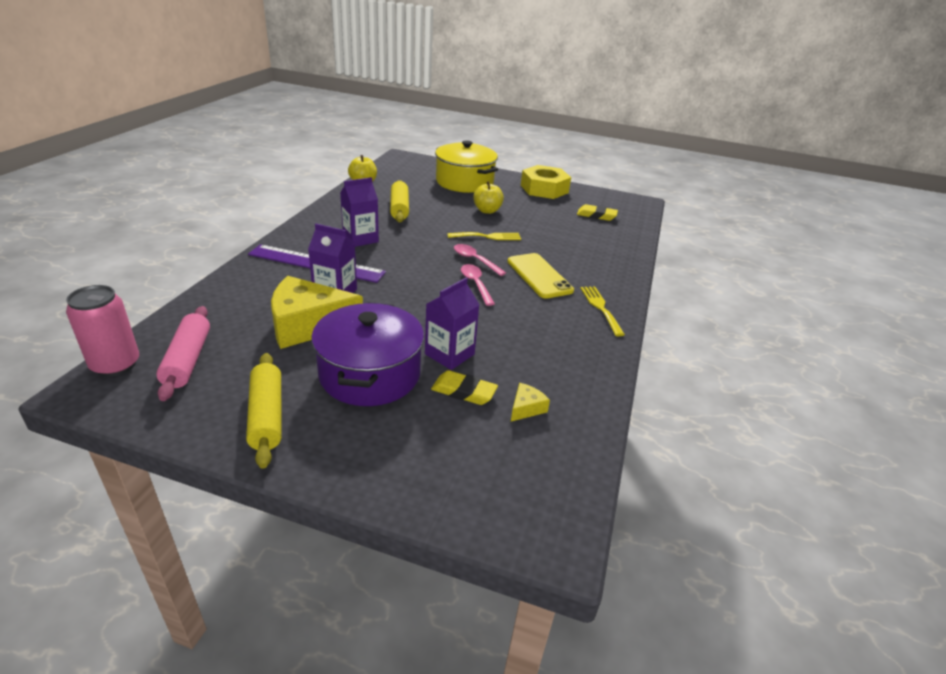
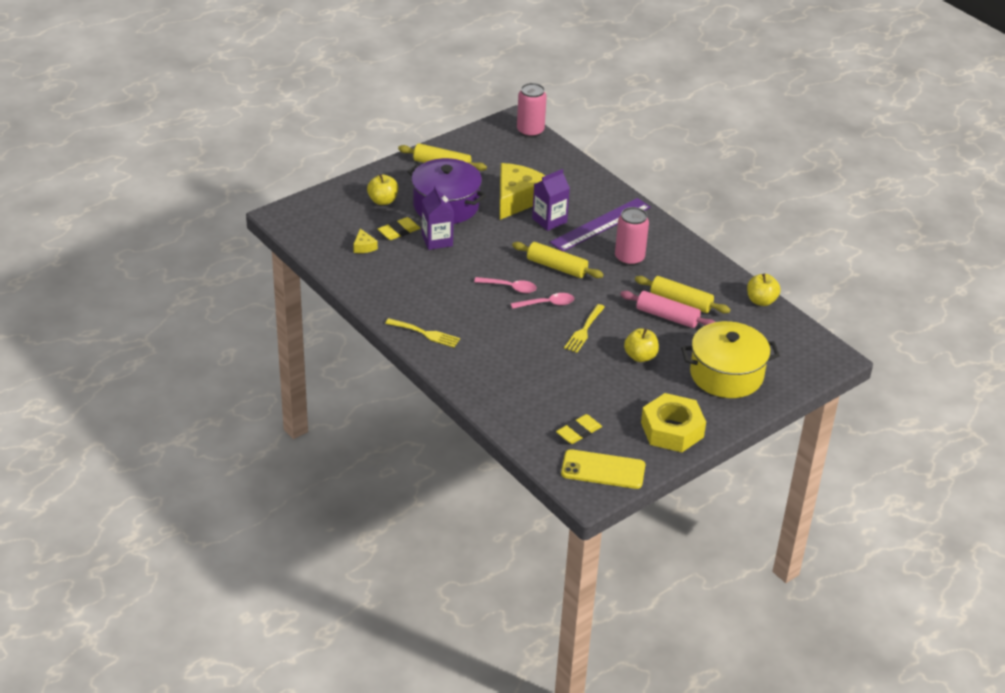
camera: 125 degrees right, 5 degrees up
(187, 360) = (515, 152): pink rolling pin -> pink rolling pin (667, 316)
(360, 239) = (629, 258): purple carton -> pink can
(410, 437) = (383, 201): none -> yellow apple
(414, 269) = (556, 267): none -> yellow rolling pin
(539, 276) = (495, 326): yellow phone -> yellow phone (603, 470)

